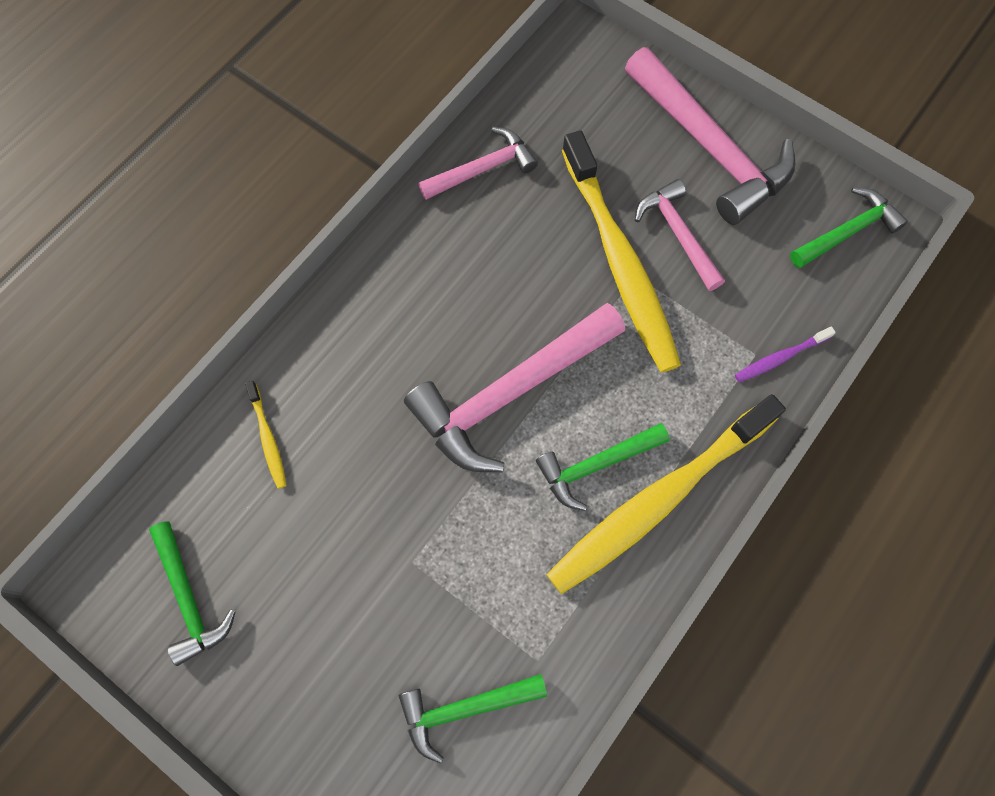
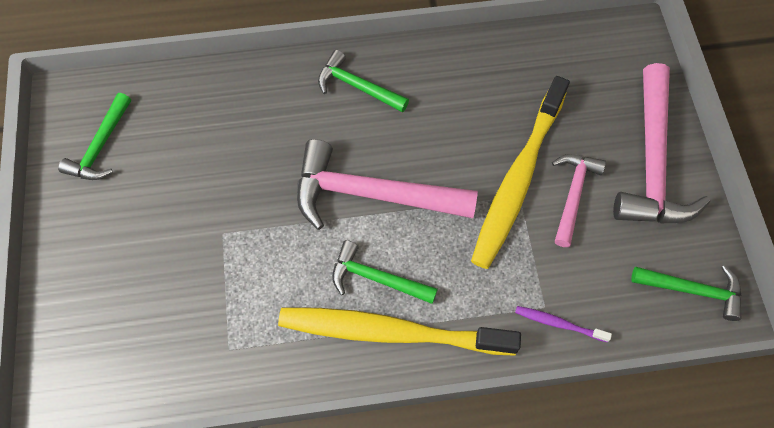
camera: 45 degrees right, 5 degrees down
(268, 438) = (221, 103): yellow toothbrush -> none
(465, 708) = (166, 334): green hammer -> green hammer (357, 86)
(482, 169) = (492, 59): pink hammer -> none

